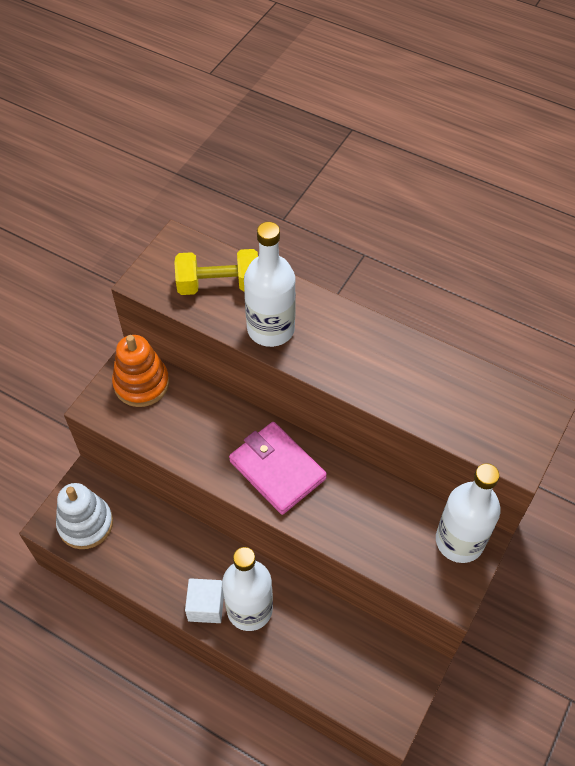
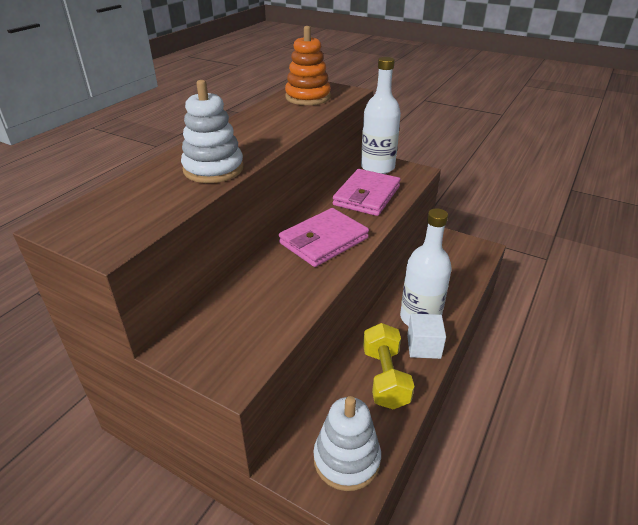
camera: 90 degrees left, 20 degrees down
(141, 383) = (208, 337): orange stacking toy -> orange stacking toy (308, 97)
(218, 285) = (142, 196): yellow dumbbell -> yellow dumbbell (385, 377)
(271, 329) = (213, 169): white bottle -> white stacking toy
(377, 520) = (366, 196): none -> pink wallet

